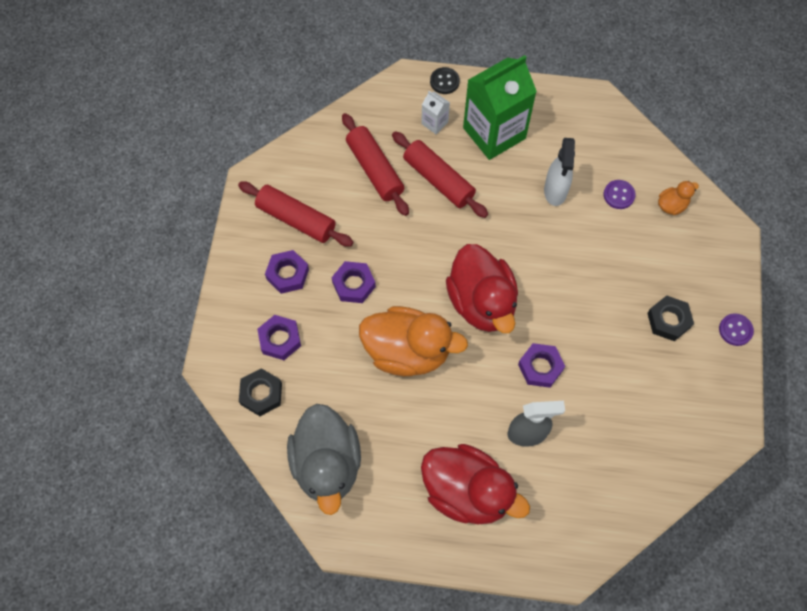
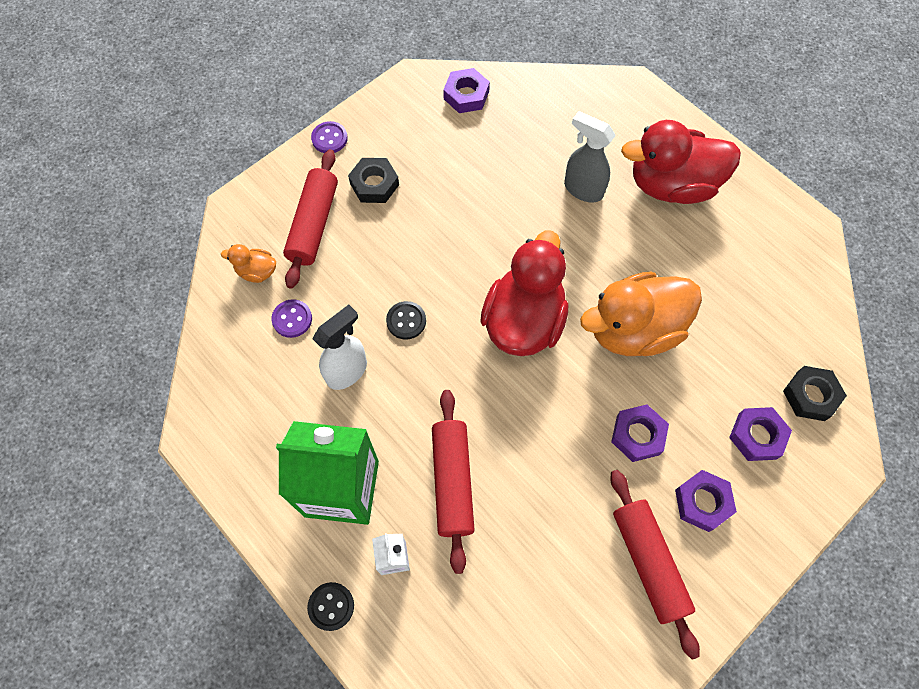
camera: 140 degrees left, 0 degrees up
(327, 464) = (784, 289): grey duck -> none
(374, 170) = (512, 553): red rolling pin -> red rolling pin (314, 224)
(407, 351) = (634, 329): orange duck -> orange duck turned 75 degrees counterclockwise
(467, 492) = (672, 185): red duck -> red duck turned 75 degrees counterclockwise
(540, 367) = (522, 229): purple nut -> purple nut (466, 95)
(552, 246) = (406, 321): none -> black button

